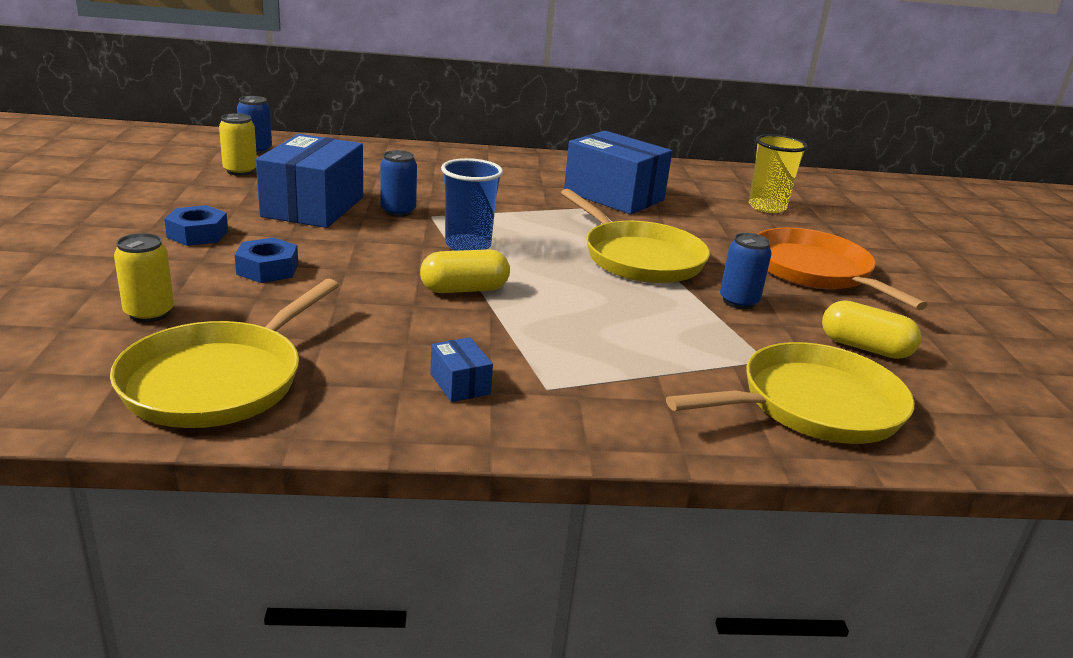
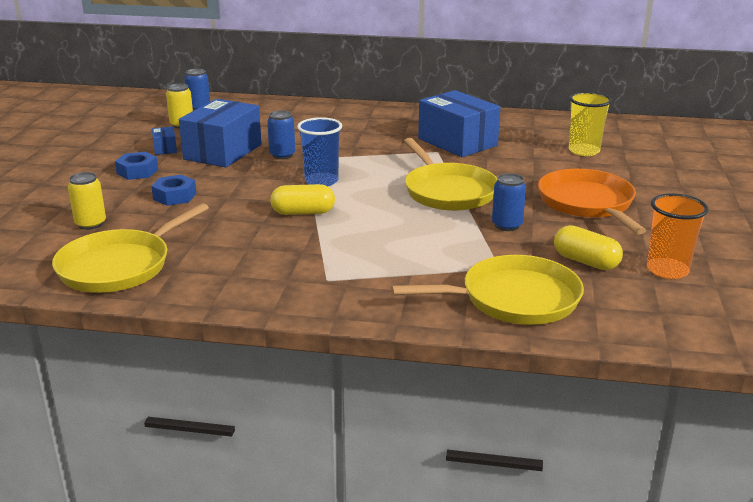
camera: 15 degrees right, 0 degrees up
(460, 384) = (269, 274): blue box -> blue box (165, 148)
(966, 356) = (667, 270): none -> orange cup

